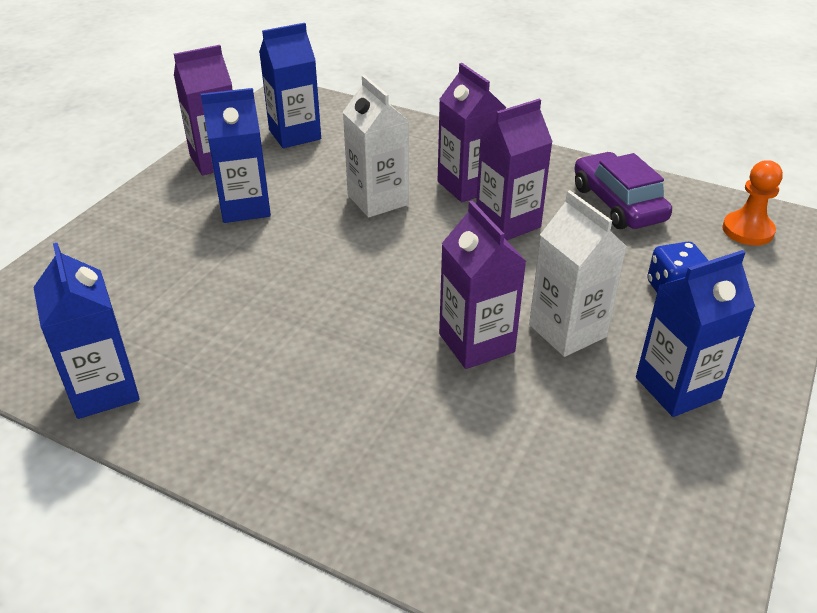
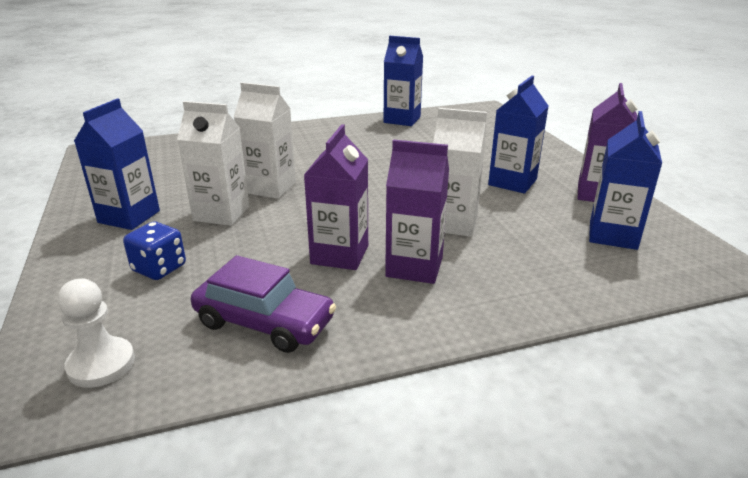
camera: 135 degrees right, 10 degrees down
(476, 343) = (270, 188): purple carton -> white carton
(747, 230) = (101, 364): orange pawn -> white pawn

